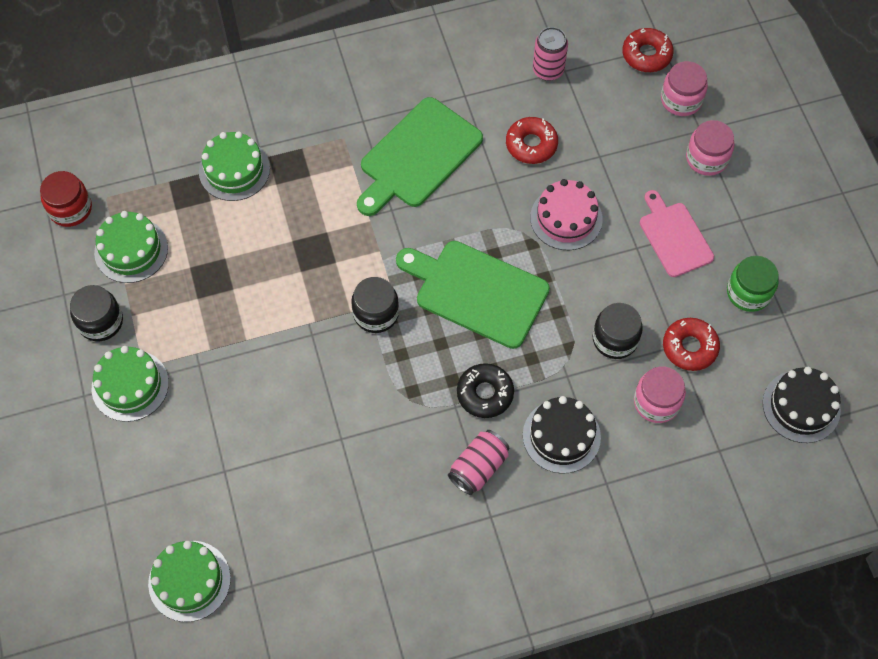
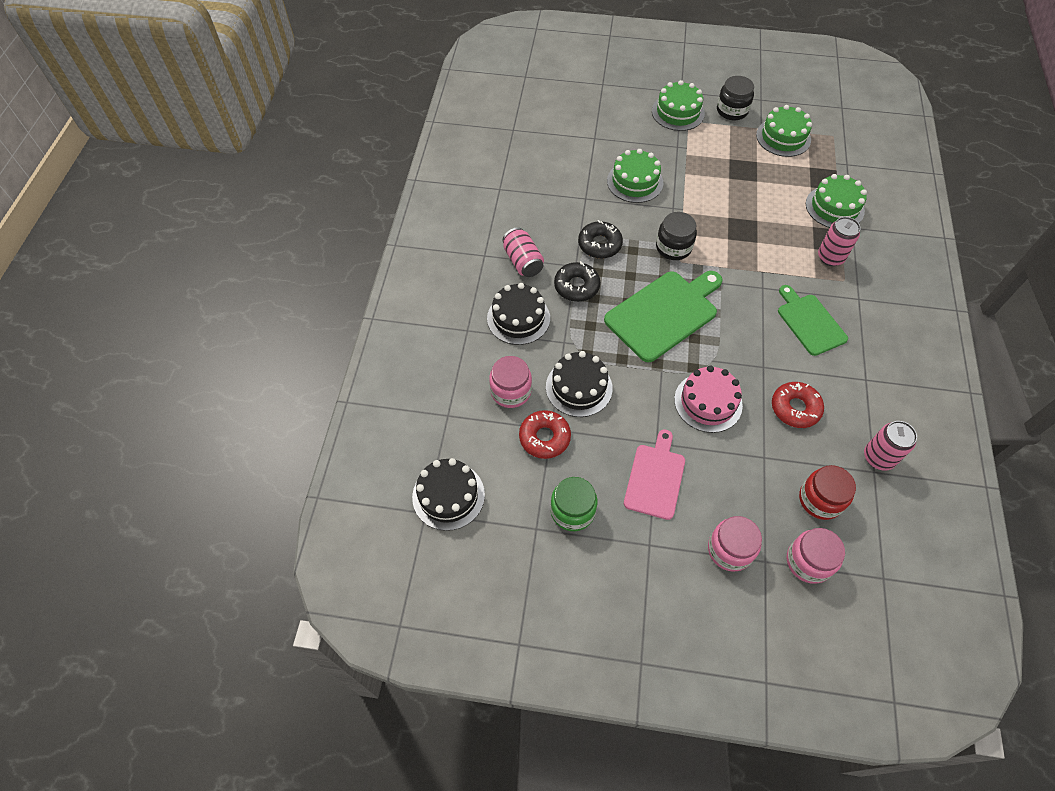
camera: 115 degrees right, 5 degrees down
(70, 209) = (829, 117): red jar -> red jar (820, 499)
(189, 581) = (533, 105): green cake -> green cake (635, 182)
(316, 157) = (830, 257): none -> pink can
(410, 393) = (599, 244): none -> black donut
(417, 156) = (809, 322): green cutting board -> green cutting board, size x0.64
(615, 339) = (579, 387): black jar -> black cake
(646, 55) = (875, 556): red donut -> none
(674, 236) = (655, 478): pink cutting board -> pink cutting board turned 75 degrees counterclockwise

